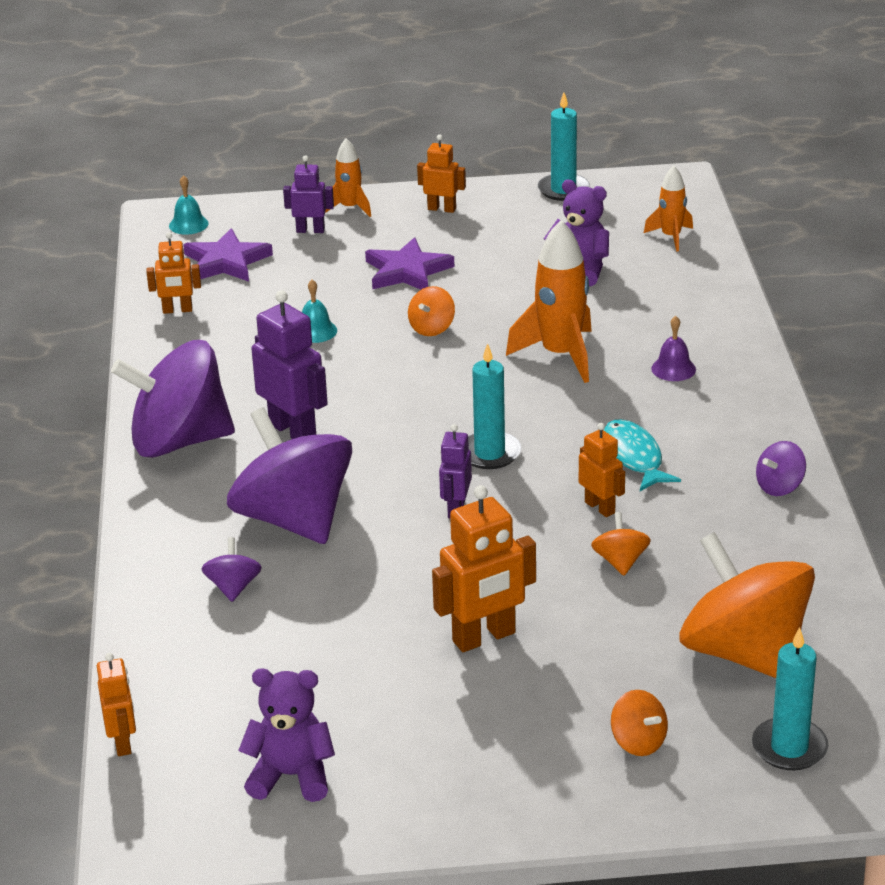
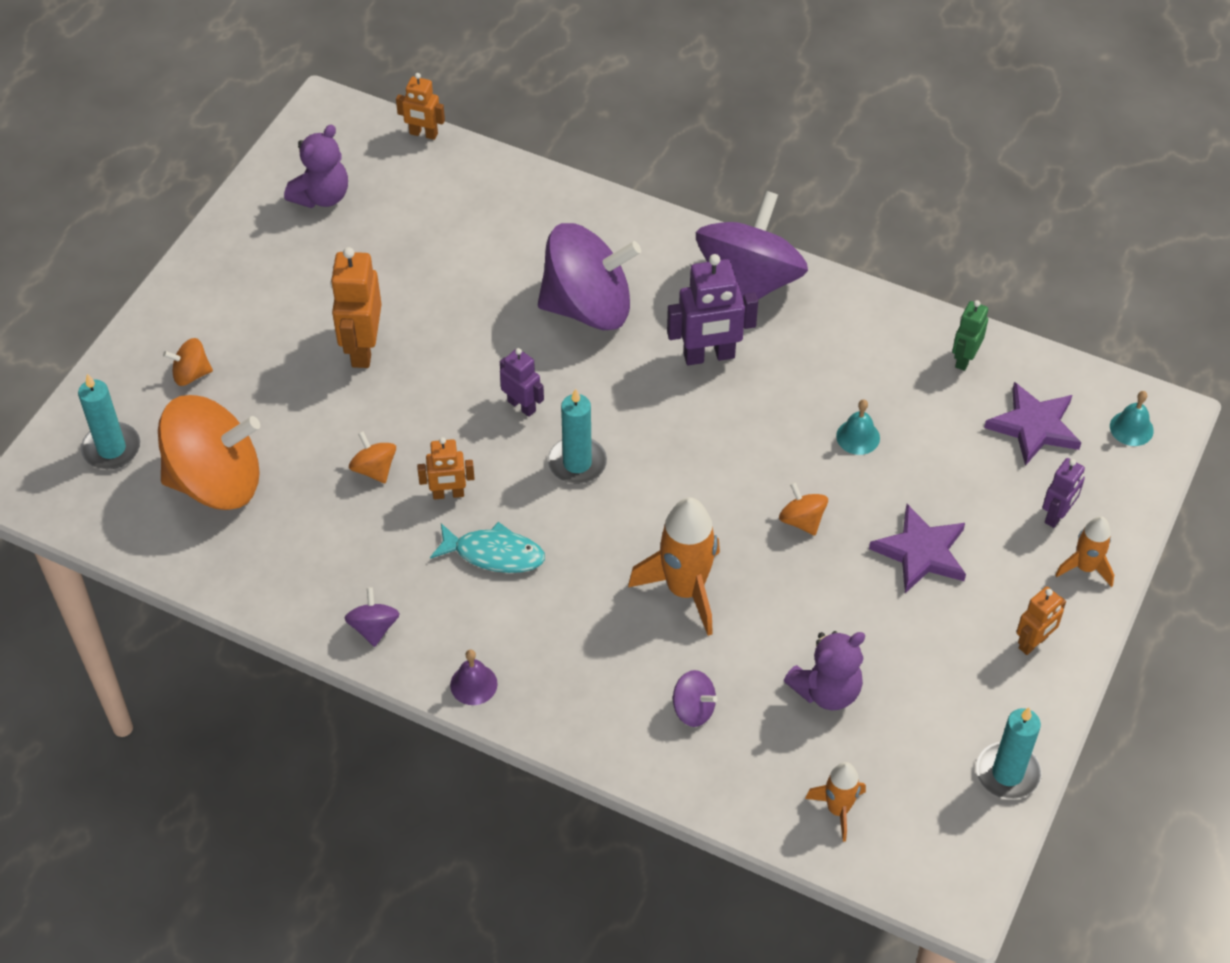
camera: 120 degrees right, 20 degrees up
(177, 310) = (964, 359): orange robot -> green robot
(233, 587) = (535, 243): purple spinning top -> purple spinning top (693, 709)
(620, 562) = (374, 469): orange spinning top -> orange spinning top turned 150 degrees counterclockwise
(673, 369) = (599, 661): purple bell -> purple bell (473, 684)

